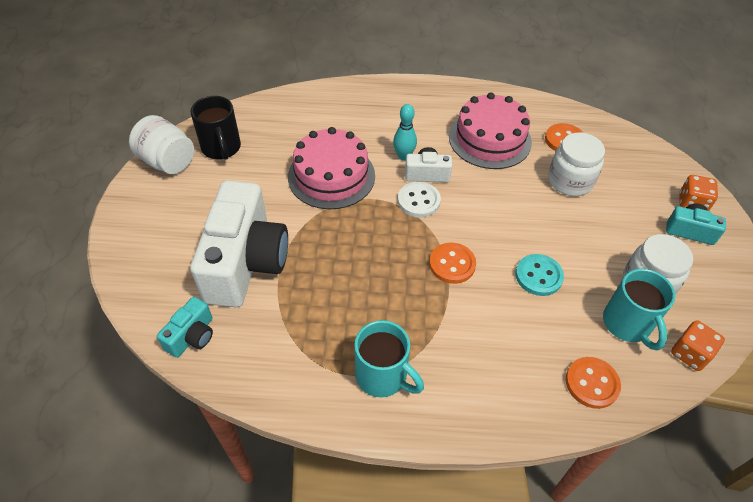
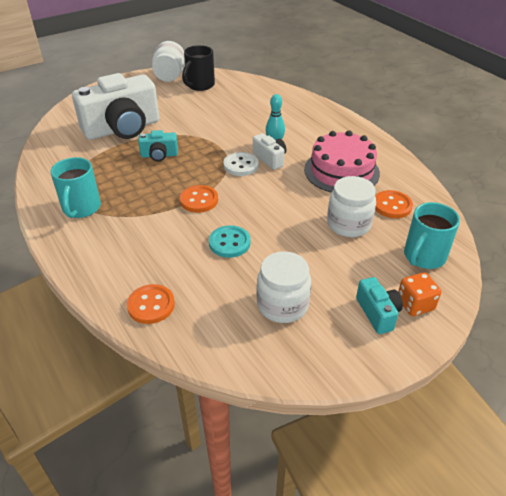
camera: 55 degrees right, 10 degrees down
(192, 336) = (57, 135): turquoise camera -> turquoise camera (159, 155)
(331, 176) = (222, 126): pink cake -> none
(627, 324) = (227, 307): turquoise mug -> turquoise mug (423, 257)
(690, 353) = (231, 355): orange dice -> none

